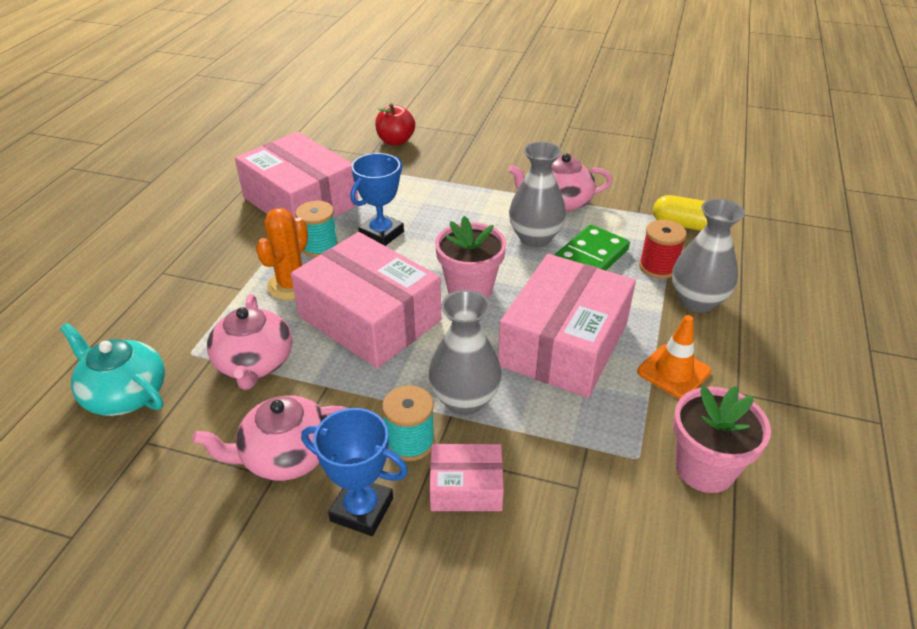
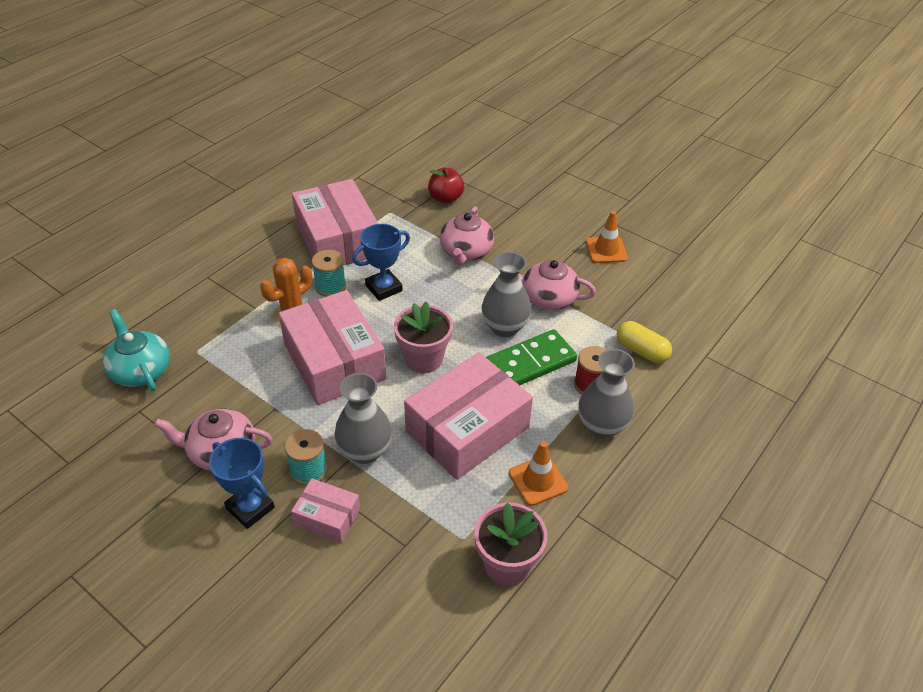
camera: 20 degrees right, 5 degrees up
(254, 363) = (235, 373): pink teapot -> pink teapot (466, 252)
(585, 150) = (606, 250): none -> orange traffic cone

